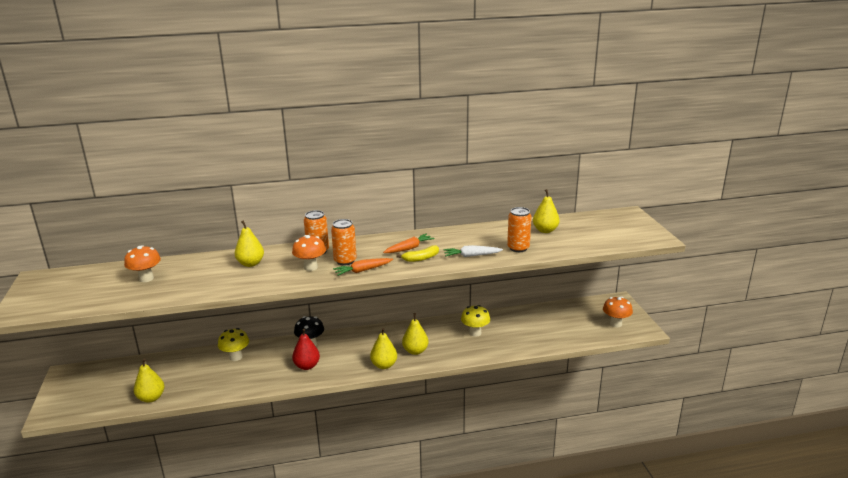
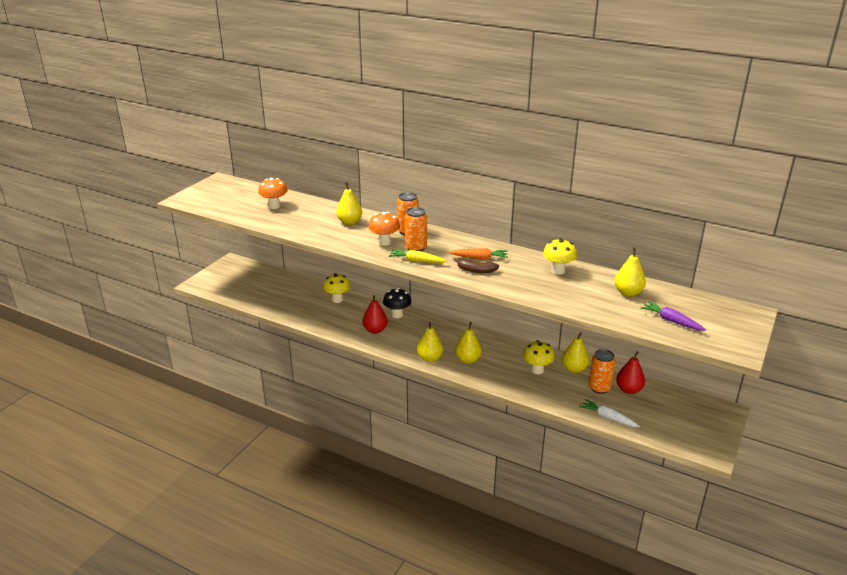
camera: 40 degrees right, 5 degrees up
(151, 398) = (258, 302): yellow pear -> yellow pear (574, 369)
(363, 270) = (417, 261): orange carrot -> yellow carrot
(421, 258) = (476, 270): yellow banana -> brown banana
(471, 256) = (521, 286): white carrot -> white carrot (608, 417)
(479, 234) = (558, 271): none -> yellow mushroom
(518, 248) = (574, 297): orange can -> orange can (599, 388)
(549, 316) = (629, 390): none -> red pear
(597, 237) = (671, 321): none -> purple carrot
(615, 324) = (688, 430): orange mushroom -> none

